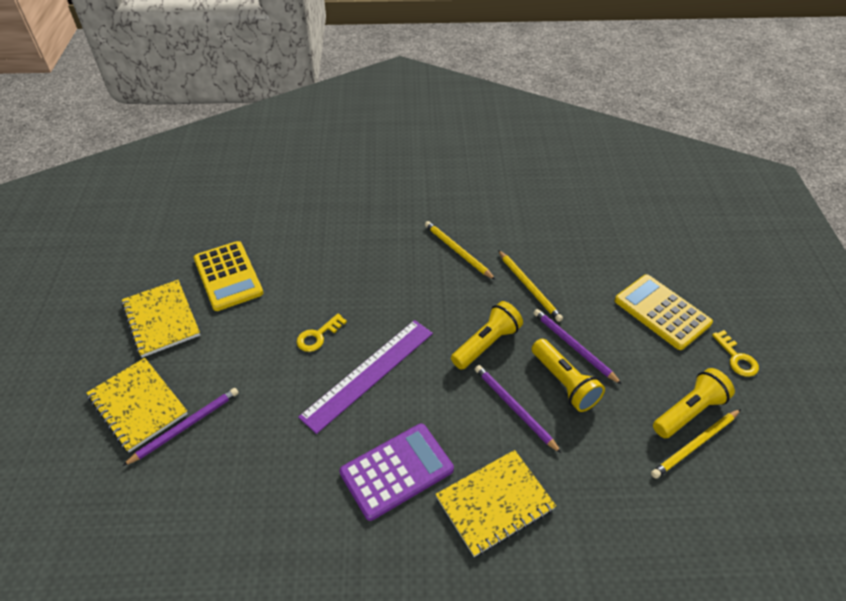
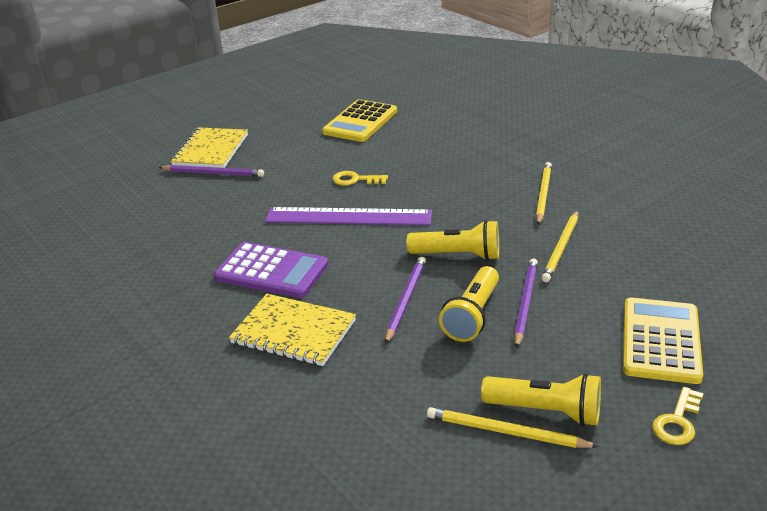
camera: 55 degrees right, 15 degrees down
(161, 319) = (289, 121): yellow notebook -> none

